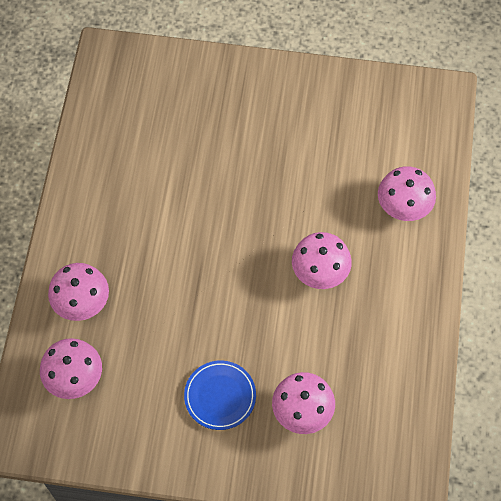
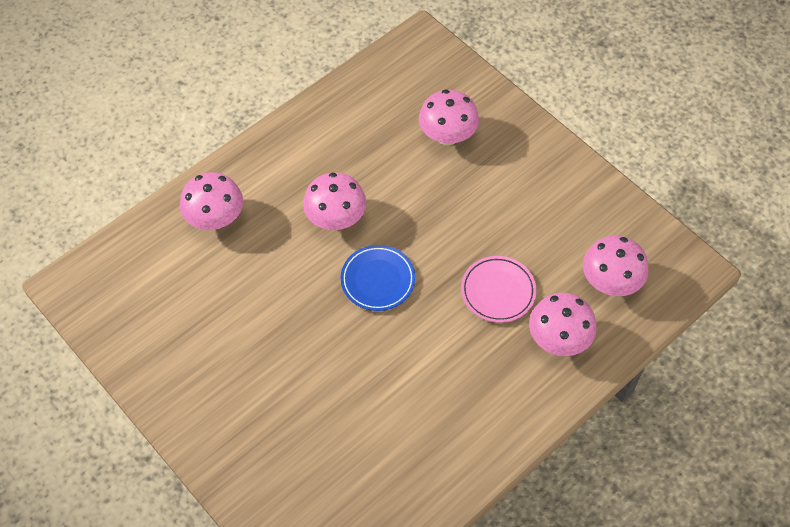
camera: 140 degrees left, 5 degrees down
(153, 307) = (498, 291): none -> pink plate
(220, 396) = (500, 188): blue plate -> blue plate (378, 280)

